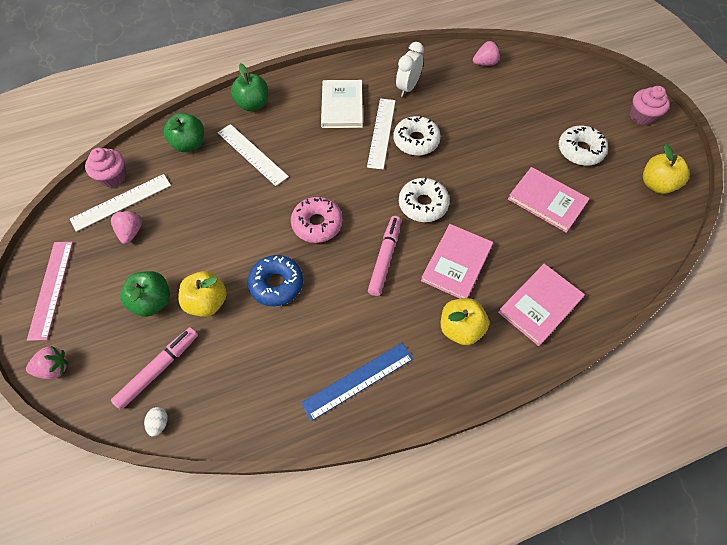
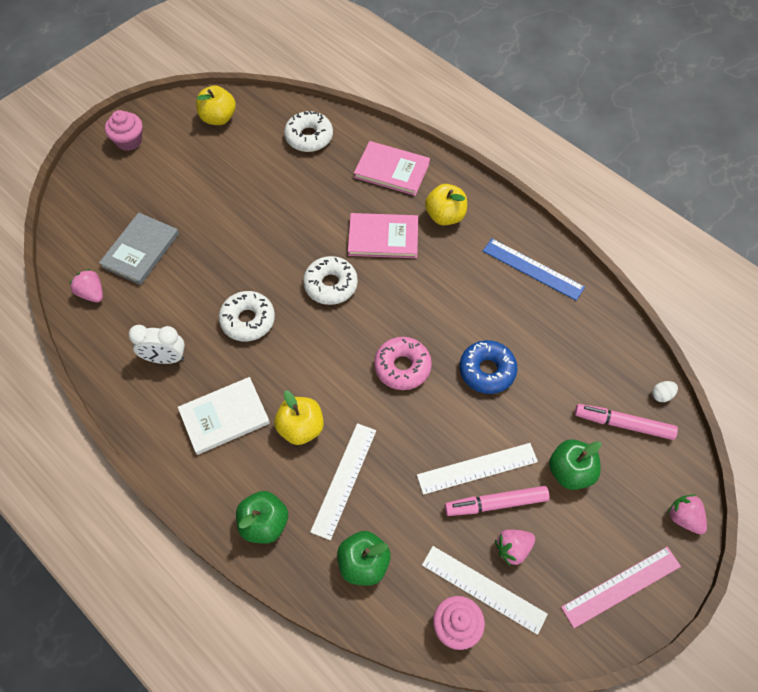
camera: 115 degrees left, 0 degrees up
(207, 302) = (540, 421): yellow apple -> yellow apple (301, 428)
(381, 133) = (250, 358): white ruler -> white ruler (477, 468)
(385, 258) = (409, 294): pink marker -> pink marker (496, 503)
(514, 97) = (141, 250): none -> grey book
(547, 201) = (277, 190): pink book -> none
(580, 150) = (199, 179): white donut -> white donut (309, 137)

